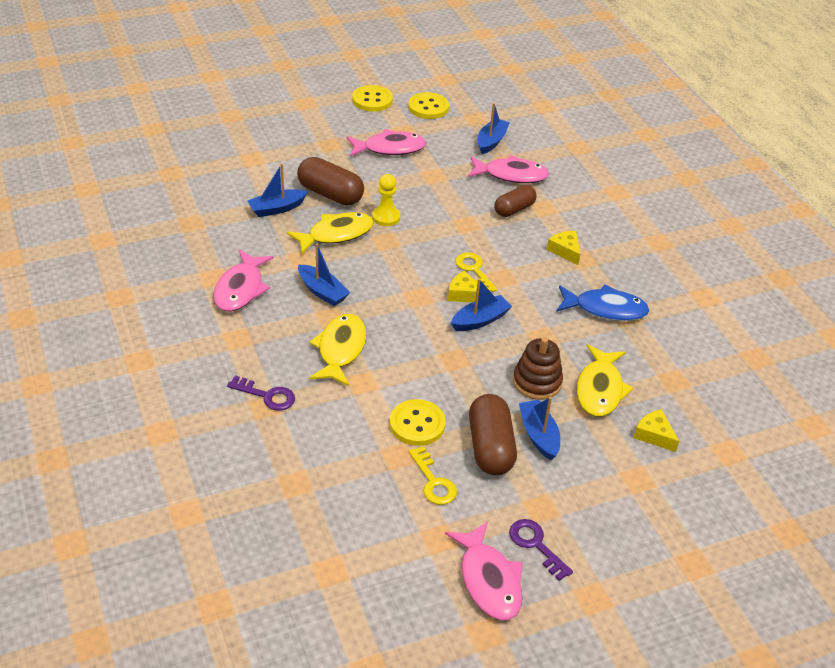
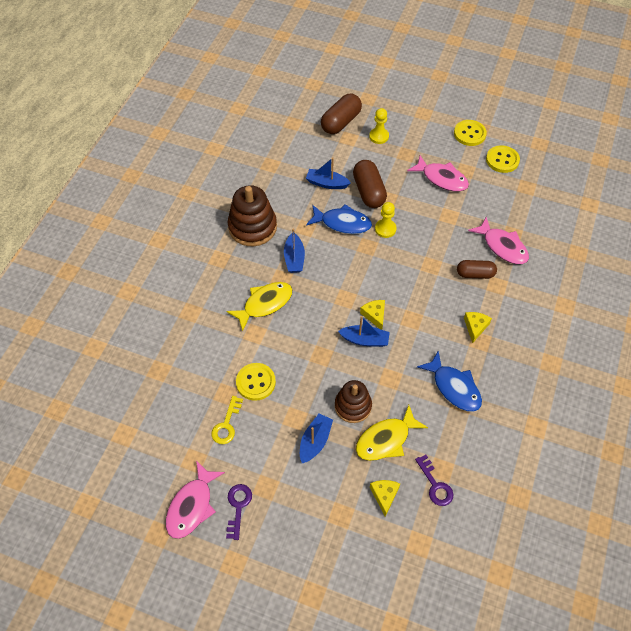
camera: 45 degrees right, 15 degrees up
(241, 289) = (252, 227): pink fish -> brown stacking toy
(267, 396) = (198, 306): purple key -> purple key (435, 485)
(283, 142) = (379, 136): none -> yellow pawn
(336, 234) = (342, 223): yellow fish -> blue fish
(474, 270) = (399, 302): yellow key -> none
(490, 447) = (279, 427): brown capsule -> brown capsule (341, 122)
(491, 141) = (517, 212): blue boat -> none

